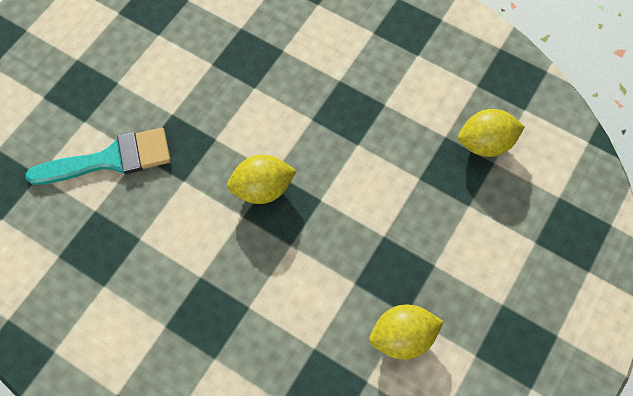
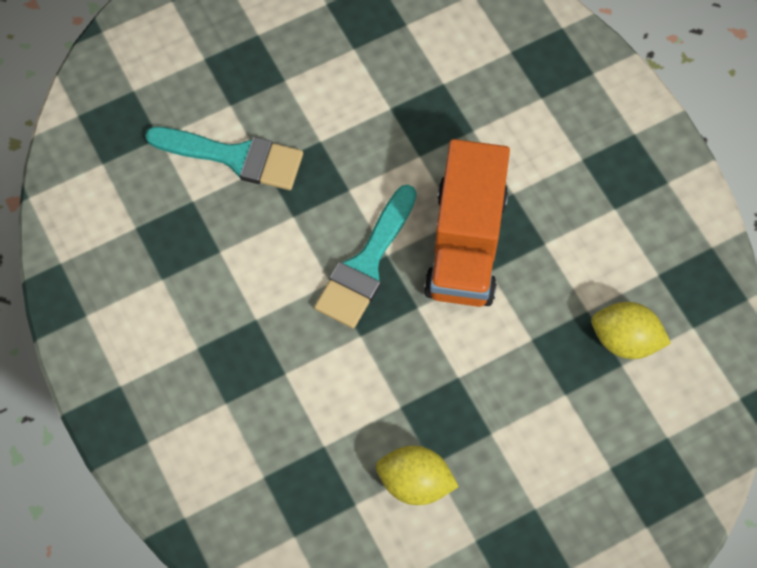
camera: 30 degrees right, 0 degrees up
(262, 189) = (366, 265): yellow lemon -> turquoise brush
(328, 134) = (465, 244): none -> orange truck

